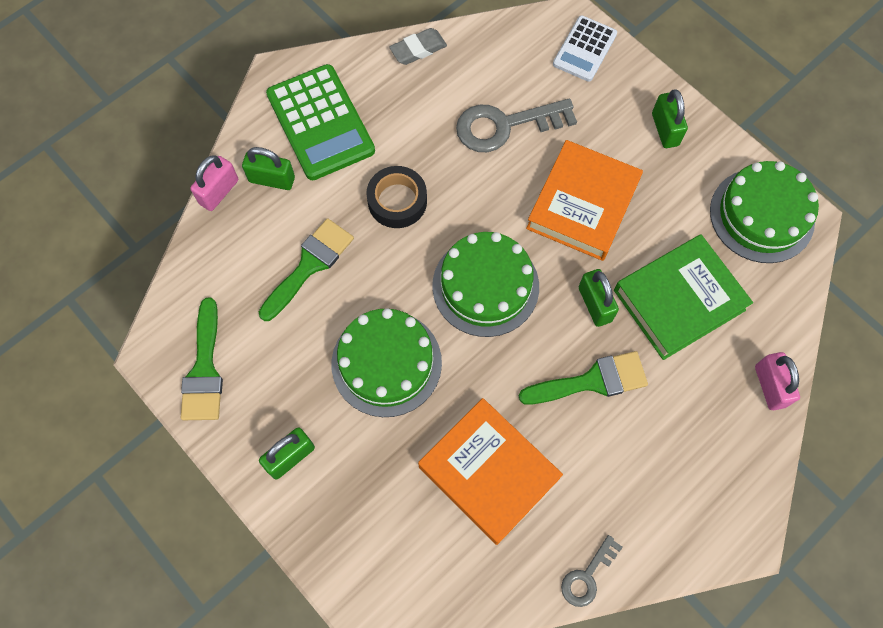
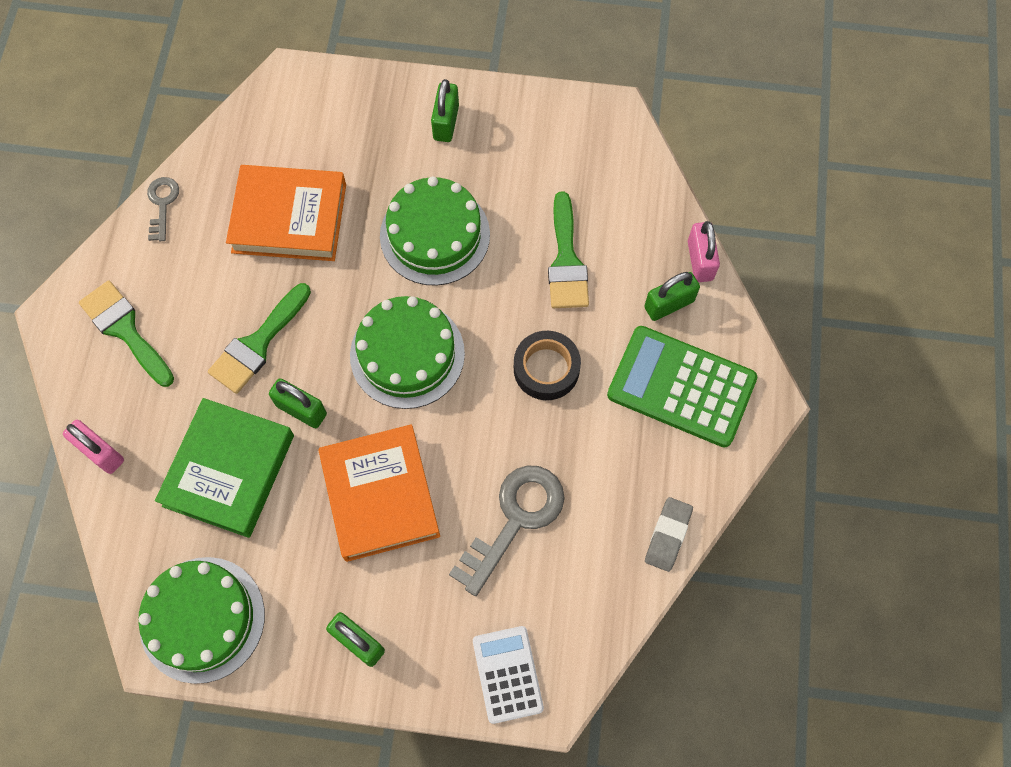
camera: 140 degrees right, 0 degrees up
(204, 369) = (567, 130): green brush -> green brush (125, 330)

